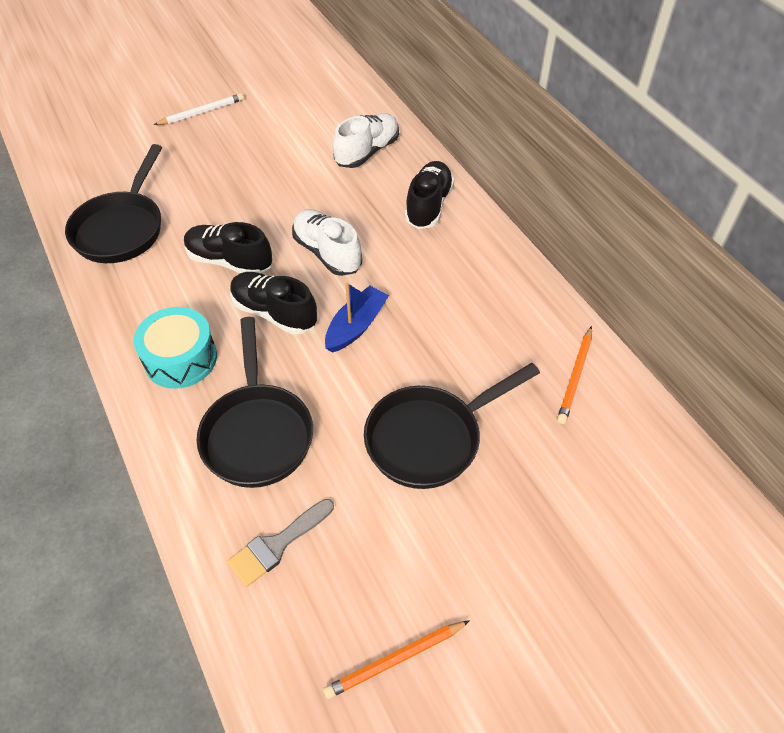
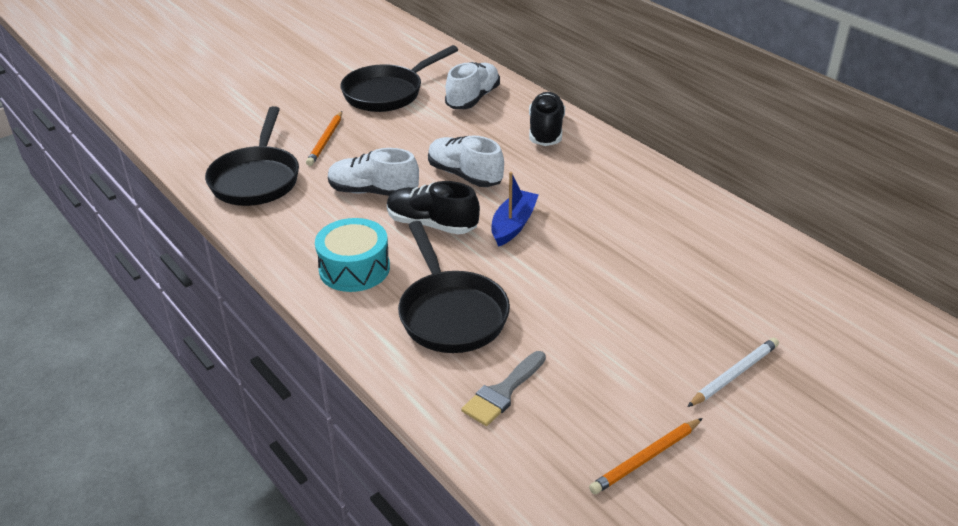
camera: 10 degrees left, 15 degrees down
(202, 112) = (301, 85): white pencil -> white pencil (734, 374)
(229, 261) = (373, 191): black shoe -> white shoe
(430, 438) = (614, 297): black pan -> black pan (388, 93)
(575, 377) = (727, 237): orange pencil -> orange pencil (325, 140)

